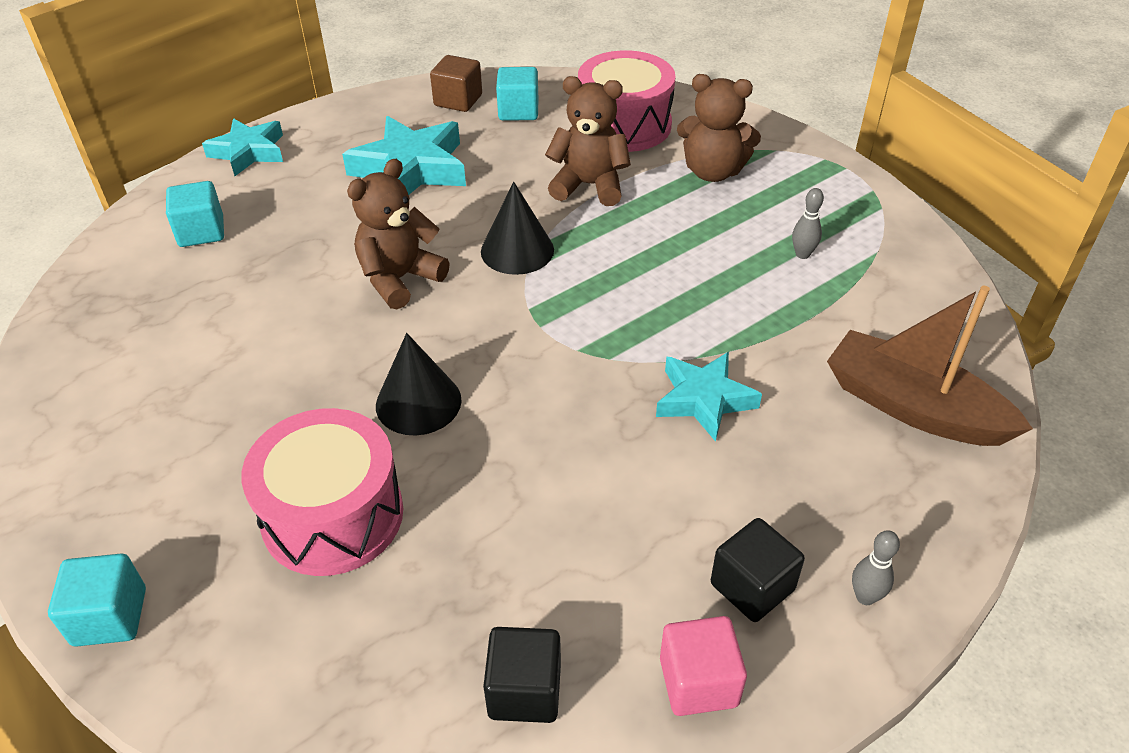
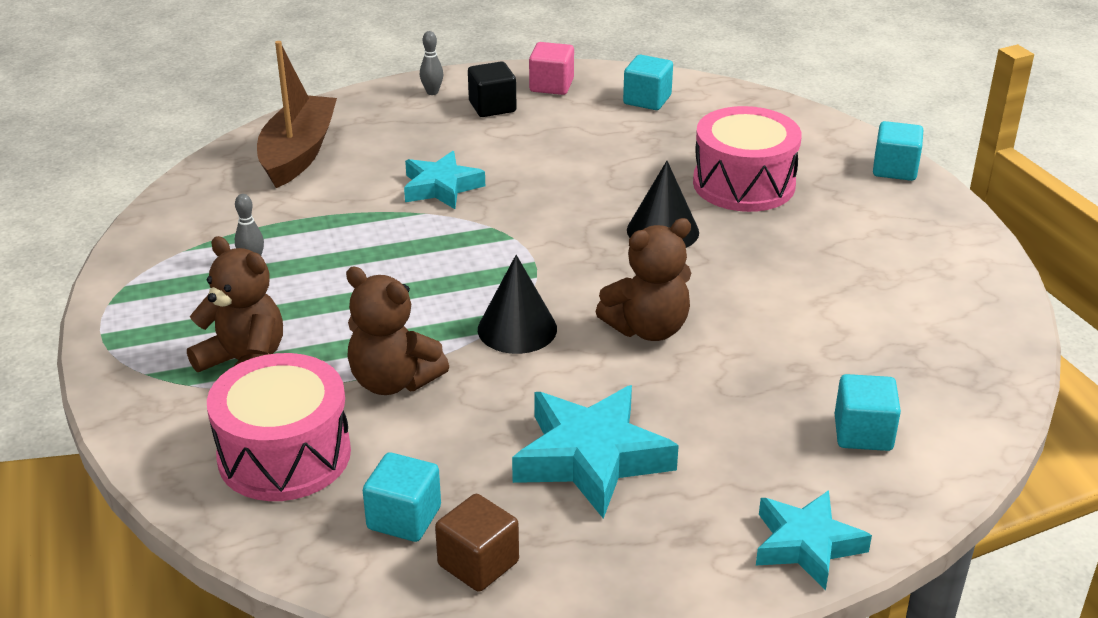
camera: 160 degrees left, 10 degrees down
(524, 691) = (647, 100): black cube -> turquoise cube
(913, 407) = (298, 153): brown boat -> brown boat turned 135 degrees counterclockwise

